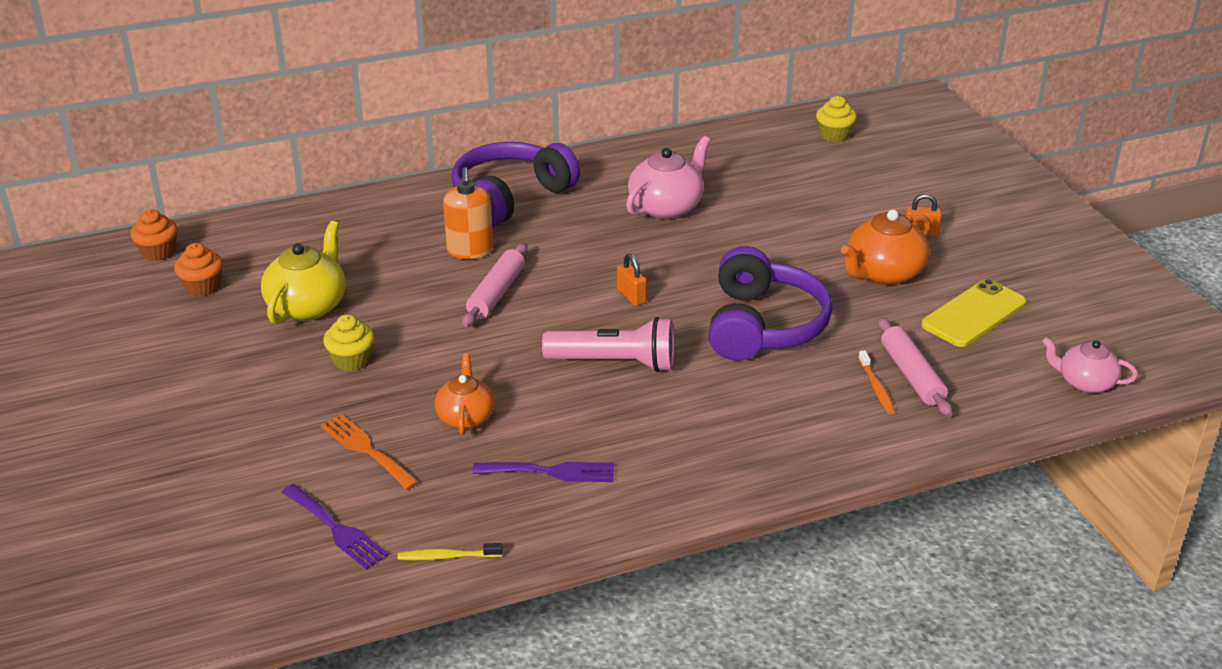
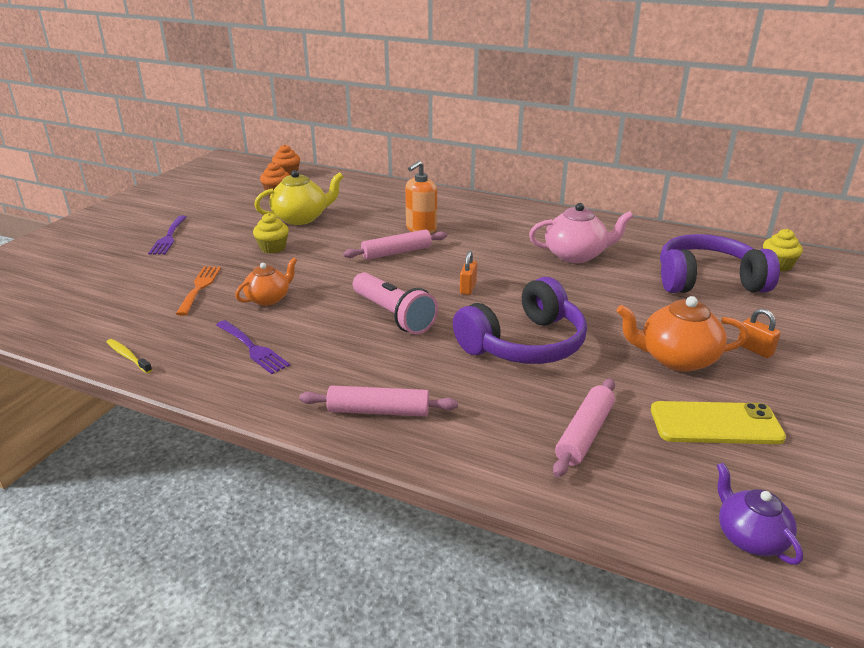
camera: 45 degrees right, 5 degrees down
(336, 529) = (117, 313): purple fork -> purple fork (169, 237)
(510, 197) = (489, 215): purple headphones -> purple headphones (708, 281)
(753, 453) = (378, 411): none -> pink rolling pin
(876, 388) = (540, 426): orange toothbrush -> none
(1084, 383) = (749, 537): pink teapot -> purple teapot

